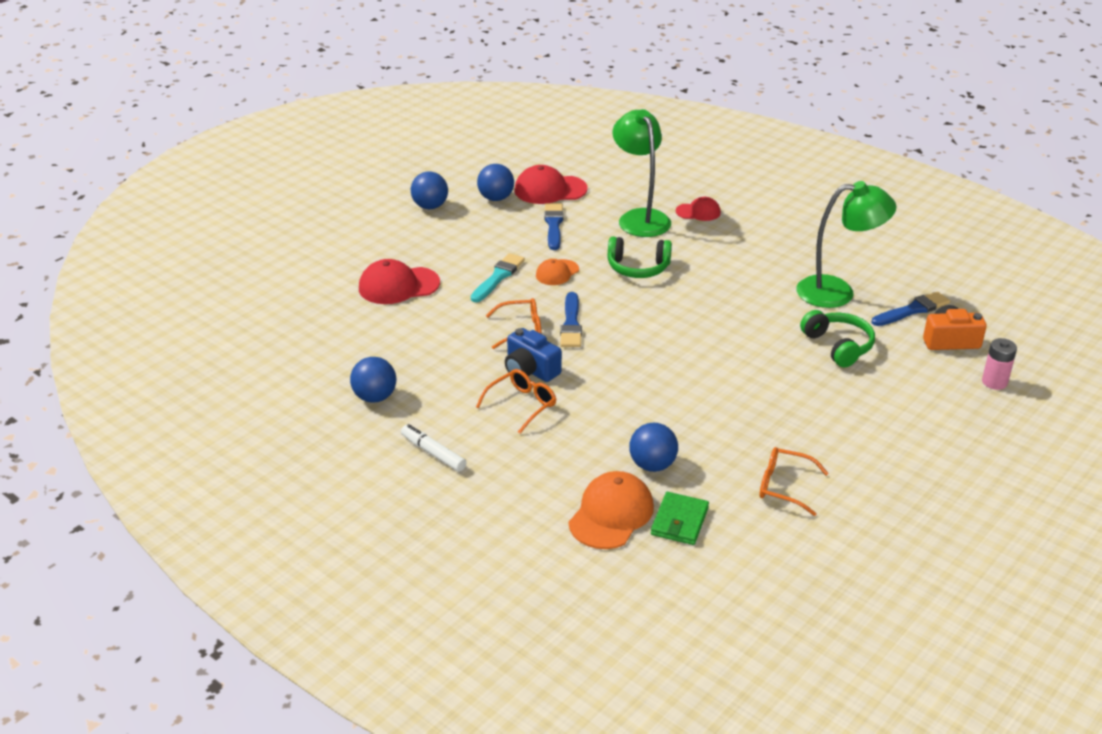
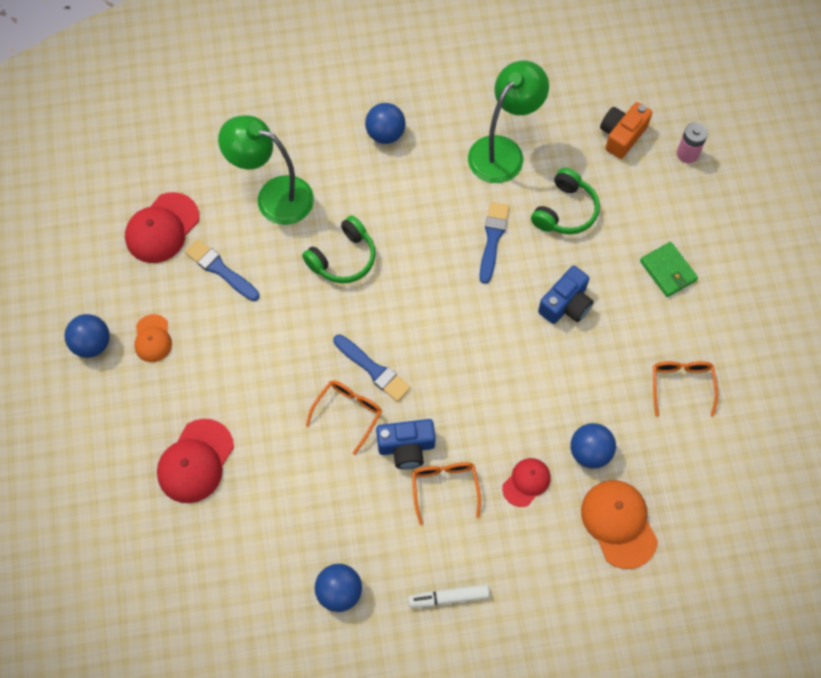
camera: 50 degrees left, 30 degrees up
(496, 198) = (132, 281): blue ball -> blue ball (385, 134)
(498, 277) = (257, 373): turquoise brush -> none
(557, 273) = (293, 323): orange cap -> orange cap (152, 339)
(679, 521) = (661, 484): green wallet -> green wallet (668, 271)
(698, 212) = (307, 147): red cap -> red cap (526, 482)
(760, 387) = (566, 304): none -> blue camera
(784, 486) = (681, 385): orange glasses -> orange glasses turned 120 degrees clockwise
(838, 346) = (565, 211): green headphones -> green headphones turned 105 degrees clockwise
(912, 310) = (568, 124): blue brush -> blue brush (493, 239)

